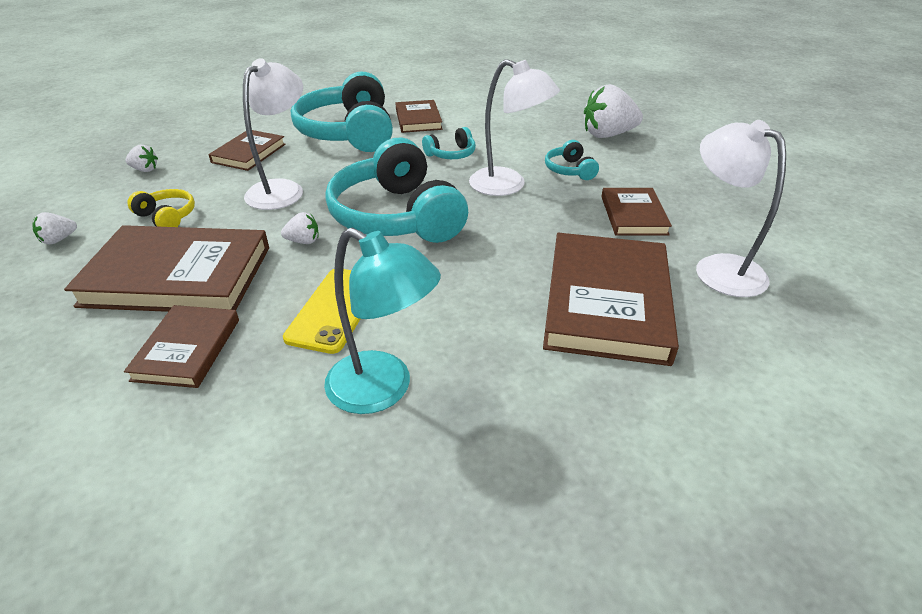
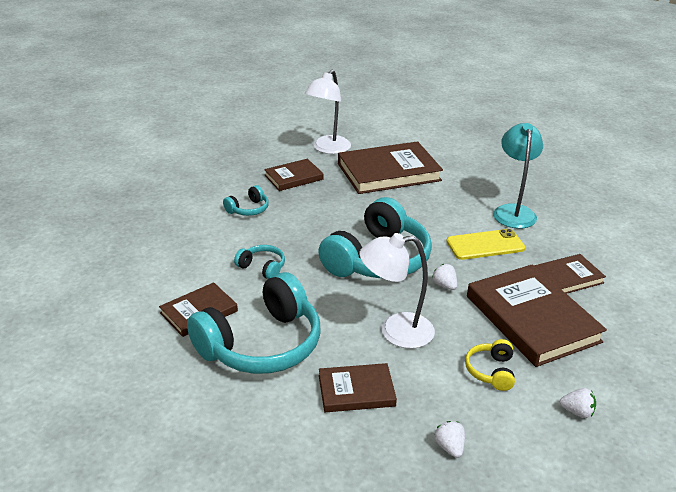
camera: 120 degrees left, 5 degrees down
(508, 185) = (294, 228): white lamp -> none
(607, 135) = (170, 205): white strawberry -> none

